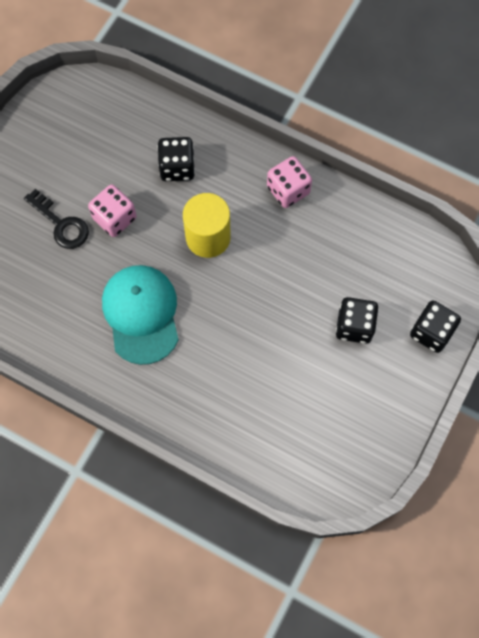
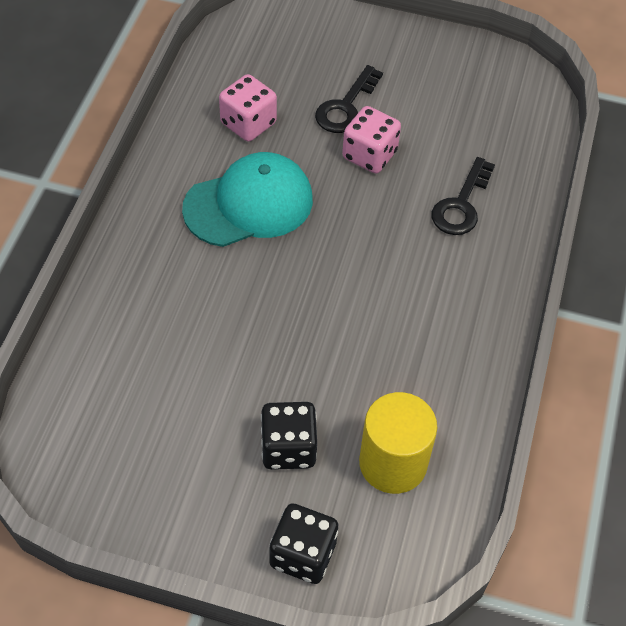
camera: 75 degrees right, 15 degrees down
(177, 167) = (461, 205): black dice -> black key
(208, 237) = (373, 254): yellow cylinder -> yellow cylinder (393, 463)
(288, 190) = (472, 333): pink dice -> pink dice (248, 123)

